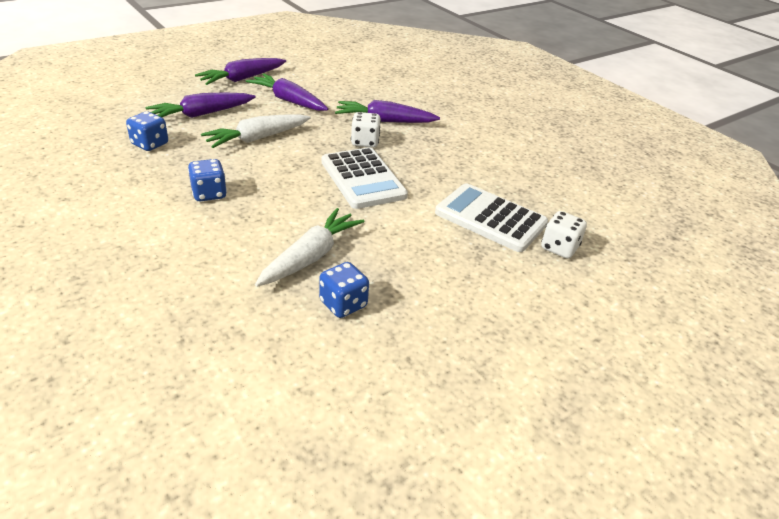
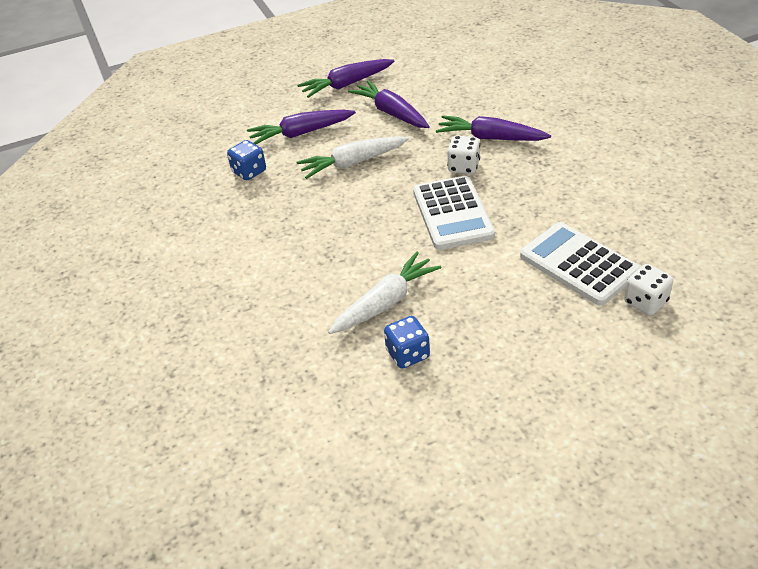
camera: 20 degrees right, 5 degrees up
(209, 194) = (299, 230): blue dice -> none

